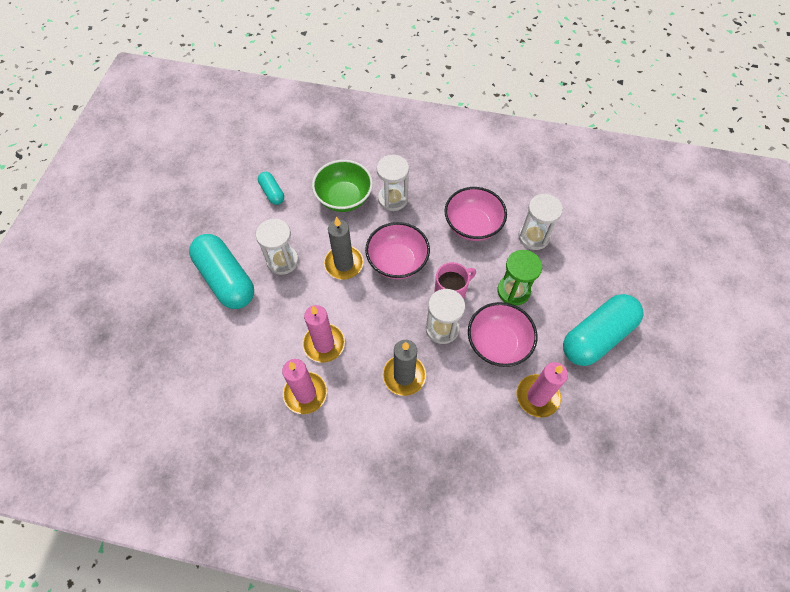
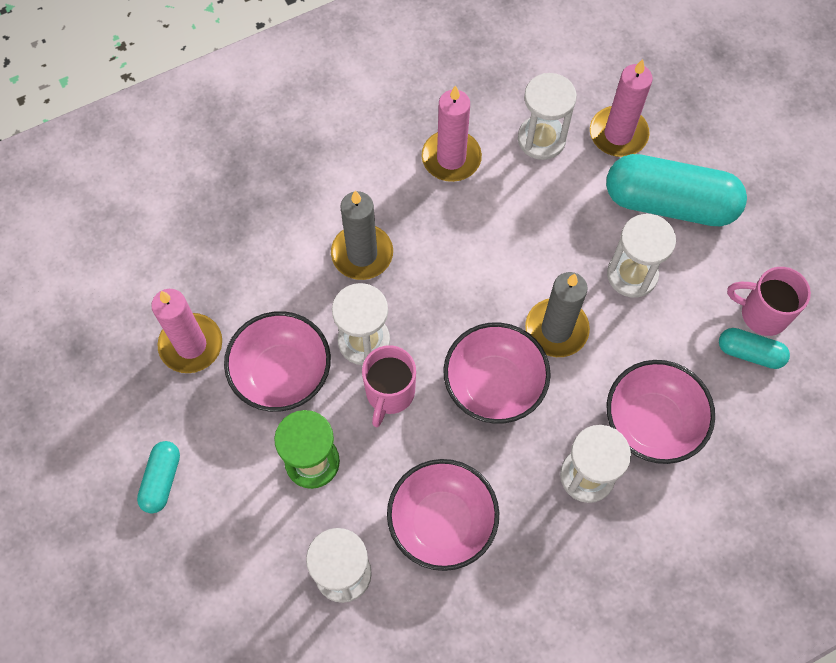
camera: 140 degrees right, 5 degrees up
(247, 203) = (762, 314): none -> pink mug
(247, 364) = (541, 139): none -> white hourglass
(324, 344) = (483, 220): pink candle -> pink candle (618, 134)
(344, 198) = (652, 423): green bowl -> pink bowl
(597, 336) = (161, 480): turquoise capsule -> turquoise capsule, size x0.48

